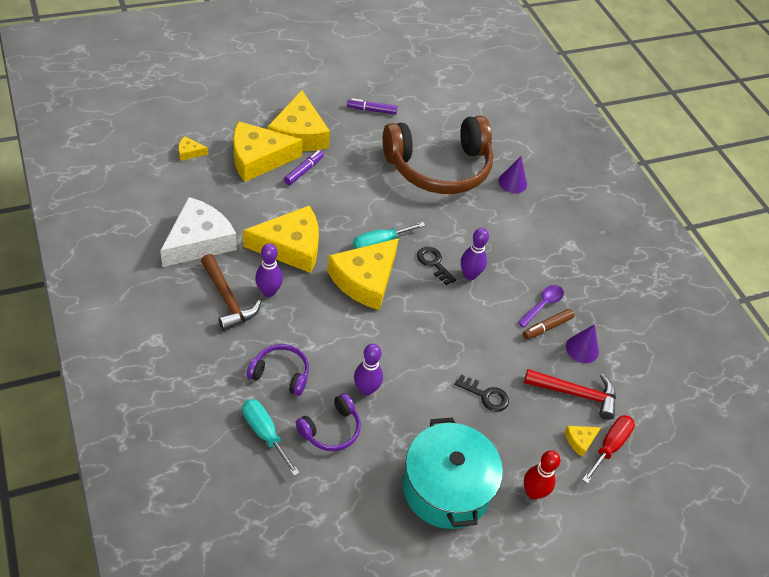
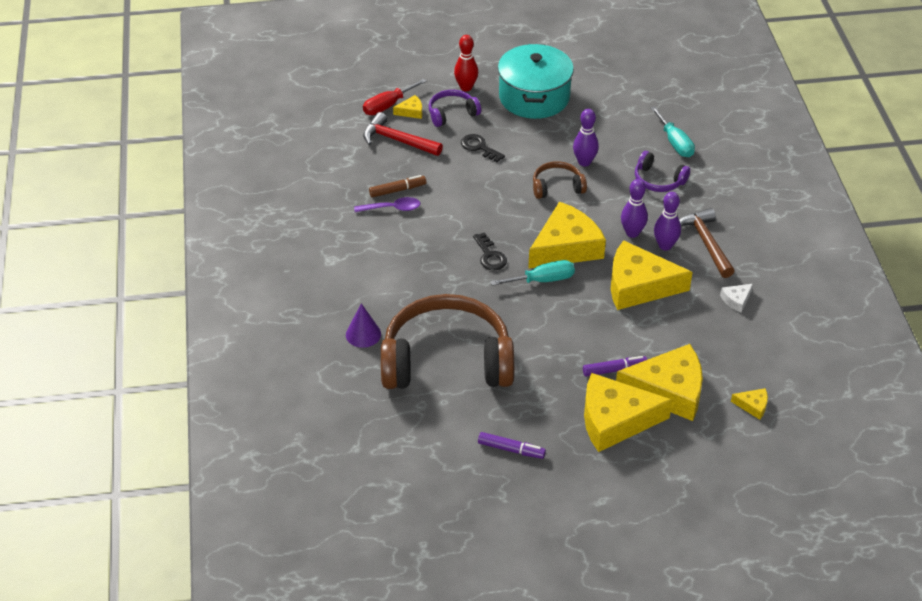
camera: 160 degrees left, 5 degrees down
(199, 241) = (736, 300): white cheese -> white cheese, size x0.41
(299, 134) = (615, 420): yellow cheese -> yellow cheese turned 105 degrees counterclockwise
(304, 171) = (614, 370): purple marker -> purple marker turned 150 degrees counterclockwise
(331, 429) = (619, 139): purple headphones -> purple headphones (452, 113)
(388, 351) = (557, 187): none -> brown headphones
(469, 275) = (456, 241): purple bowling pin -> purple bowling pin (632, 233)
(543, 305) = (392, 208): purple spoon -> purple spoon turned 150 degrees counterclockwise
(582, 349) = (373, 171): purple cone -> none

